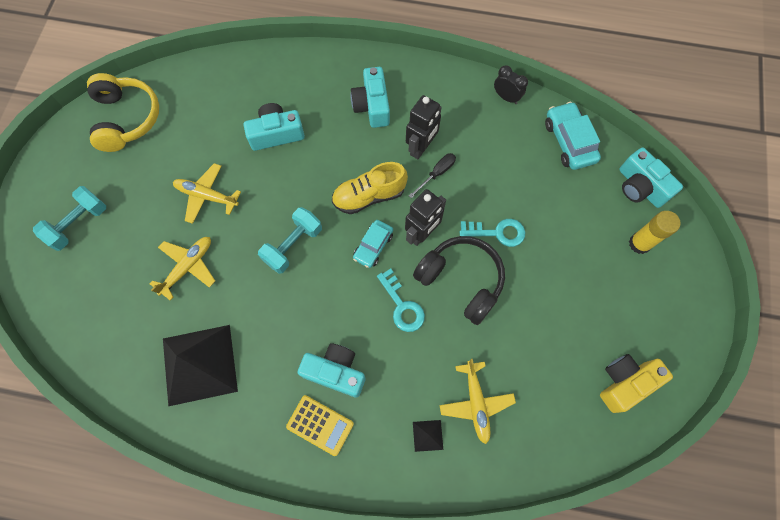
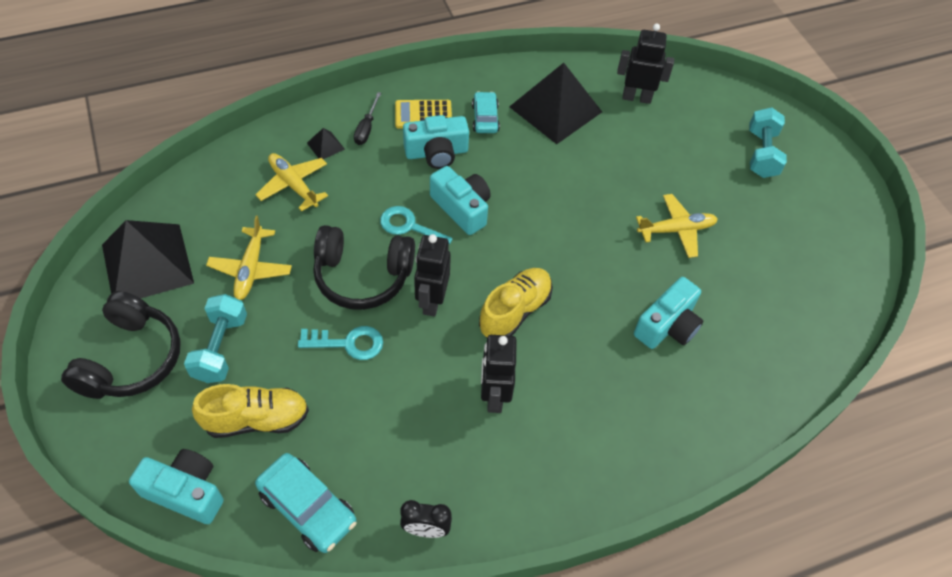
camera: 145 degrees right, 15 degrees down
(119, 337) = (636, 97): none -> black robot
(126, 119) = (830, 260): yellow headphones -> none
(188, 267) = (633, 167): yellow plane -> yellow plane (251, 269)
(293, 245) = (554, 228): turquoise dumbbell -> turquoise dumbbell (221, 348)
(372, 106) = (589, 419): turquoise camera -> turquoise camera (462, 208)
(373, 246) = (475, 265): turquoise car -> turquoise car (485, 118)
(437, 174) = (456, 374): black screwdriver -> black screwdriver (366, 128)
(497, 232) = (348, 343): turquoise key -> turquoise key turned 150 degrees counterclockwise
(581, 210) = (257, 419): none -> yellow shoe
(625, 382) = (147, 263): yellow camera -> black pyramid
(639, 243) = (167, 414): yellow glue stick -> none
(656, 299) = (131, 359): none -> black headphones

